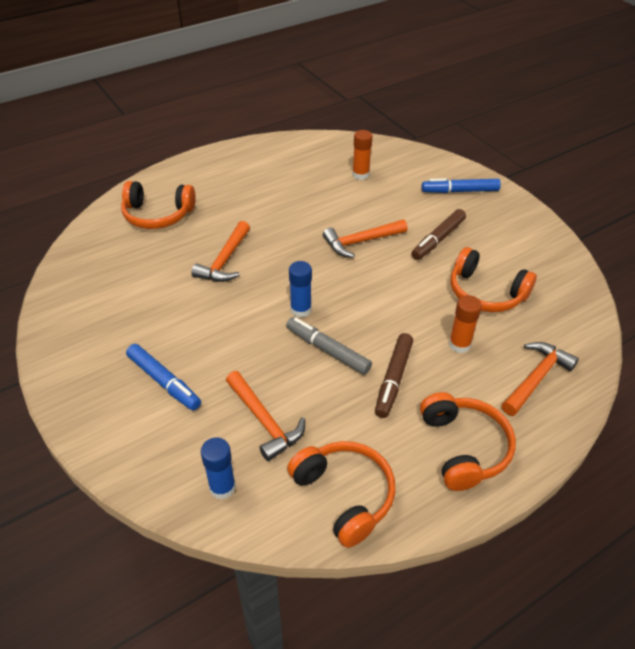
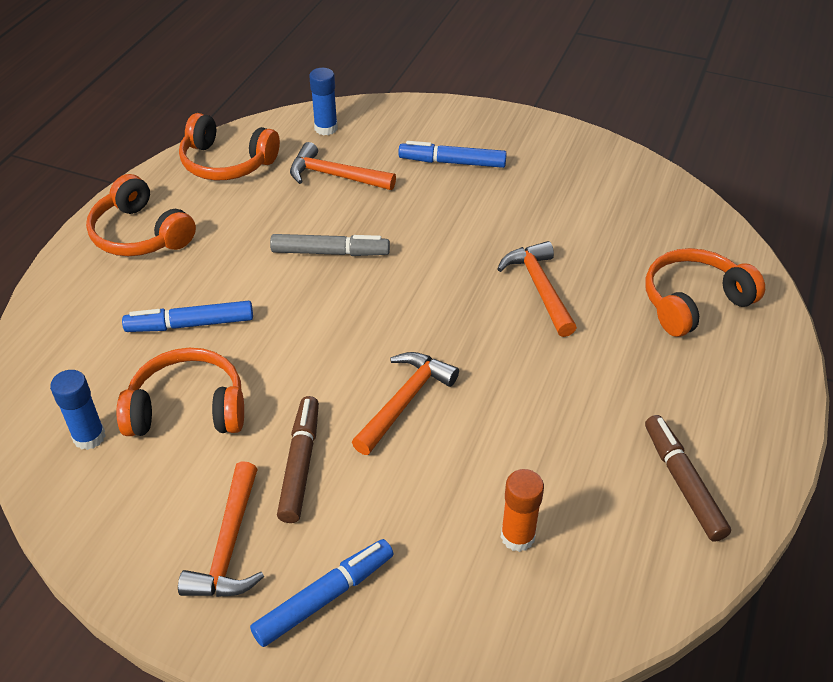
camera: 145 degrees right, 0 degrees up
(301, 310) = (396, 277): blue glue stick -> blue glue stick (89, 437)
(393, 379) = (242, 258): brown marker -> brown marker (682, 483)
(459, 344) = (190, 324): orange glue stick -> blue marker
(536, 378) = (86, 329): orange hammer -> orange hammer (229, 546)

